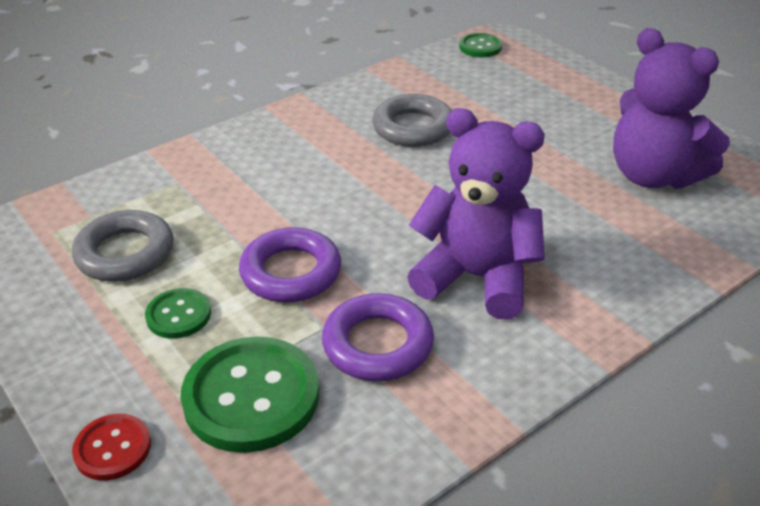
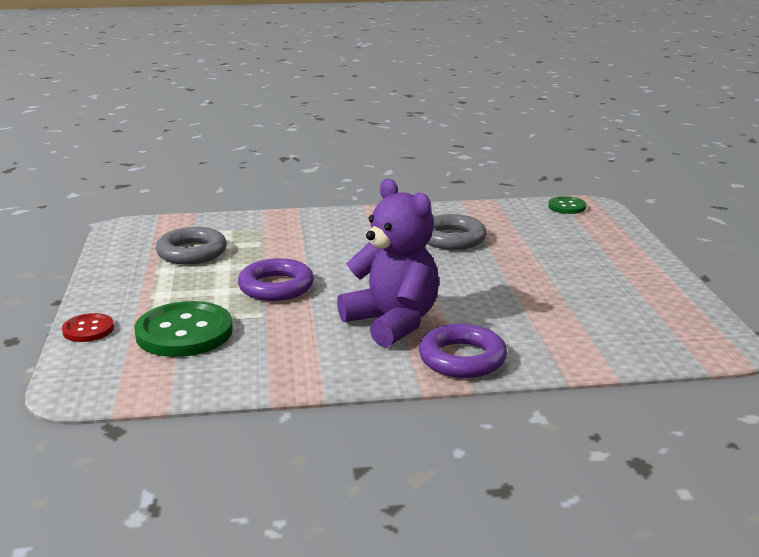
camera: 30 degrees right, 15 degrees down
(178, 315) = (188, 287): green button -> none
(378, 344) = (286, 333): purple ring -> purple ring (462, 358)
(653, 176) = (606, 308): purple teddy bear -> none

